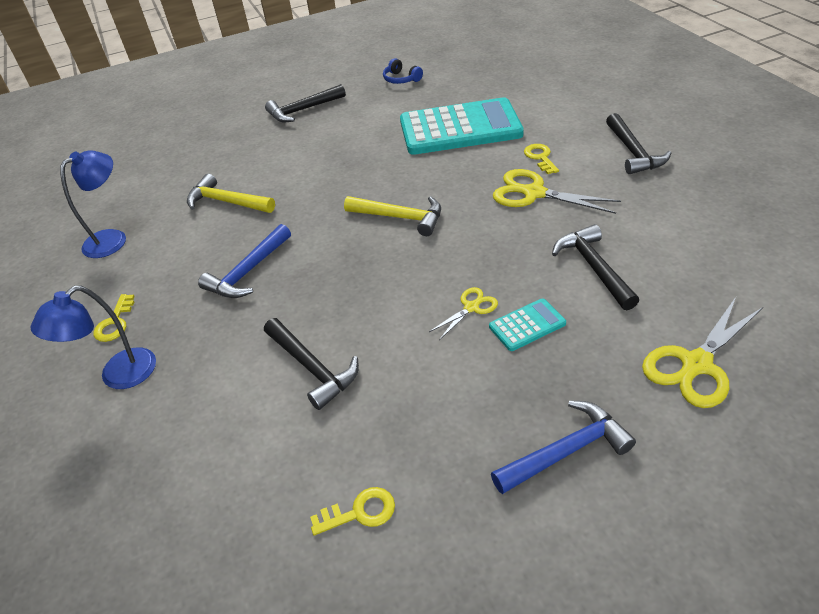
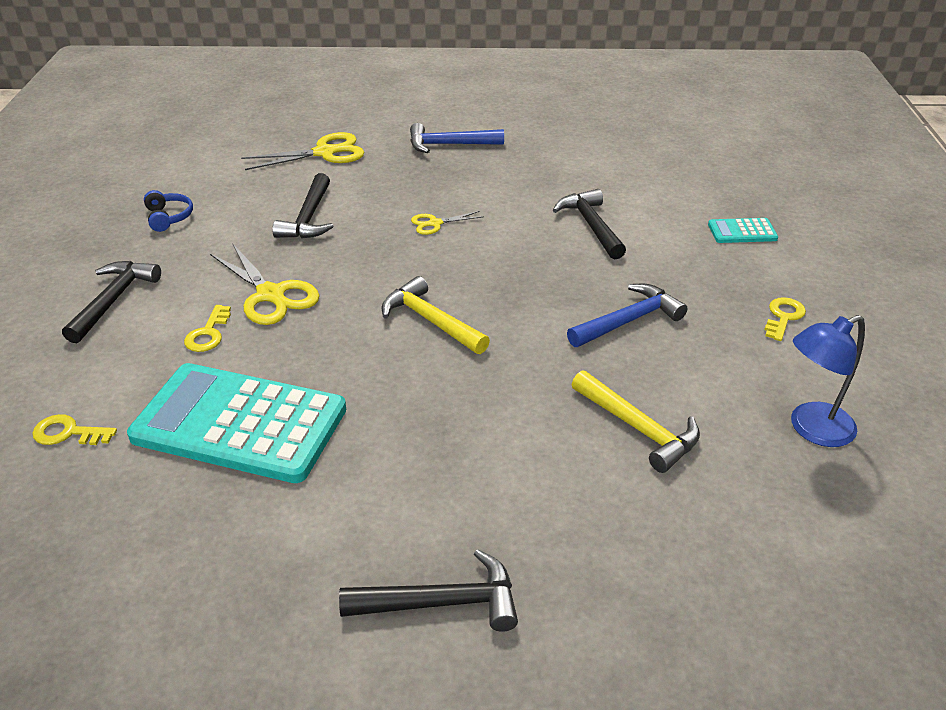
camera: 160 degrees left, 5 degrees down
(118, 376) = (769, 270): blue lamp -> none
(360, 512) = (590, 156): yellow key -> yellow key (68, 433)
(401, 79) = (200, 608): blue headphones -> blue headphones (168, 217)
(527, 325) = (405, 201): turquoise calculator -> turquoise calculator (742, 231)

